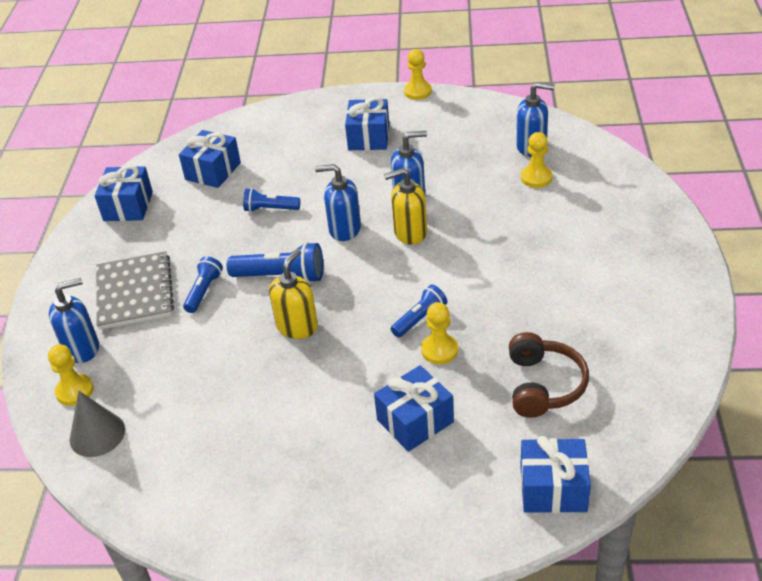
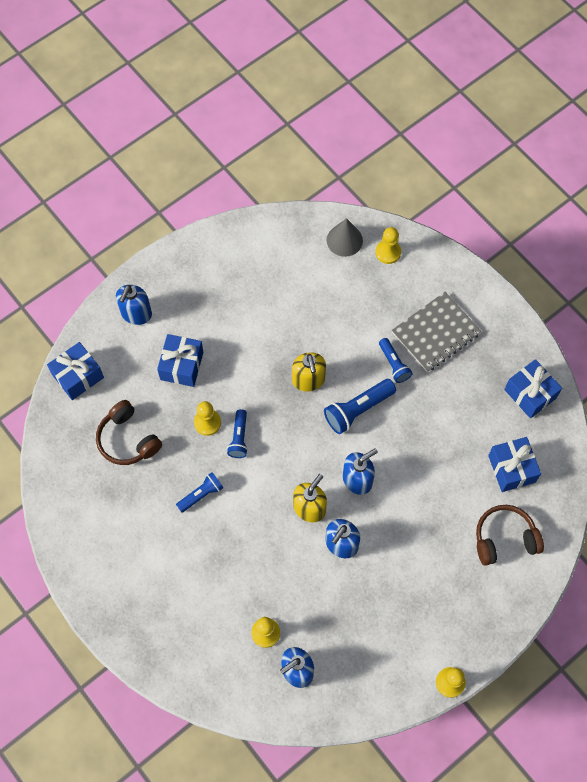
camera: 135 degrees right, 25 degrees up
(82, 348) = (418, 277): blue soap dispenser -> blue soap dispenser (136, 314)
(135, 292) = (436, 333): grey notebook -> grey notebook turned 75 degrees counterclockwise
(270, 209) = (428, 461): blue flashlight -> blue flashlight (201, 494)
(277, 138) = (504, 538): none -> brown headphones
(368, 137) = (434, 591): blue gift -> none

